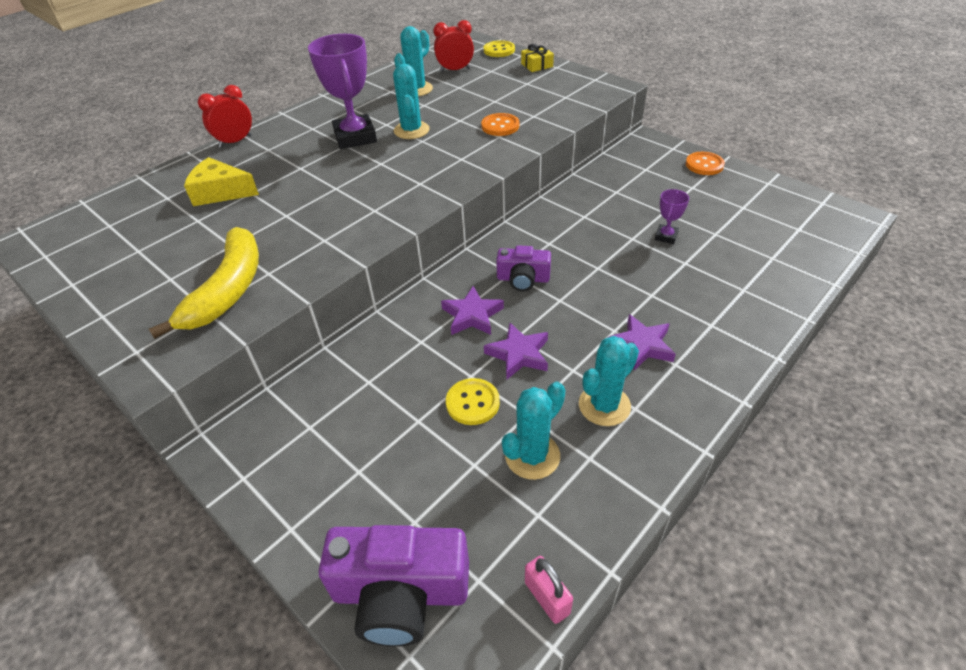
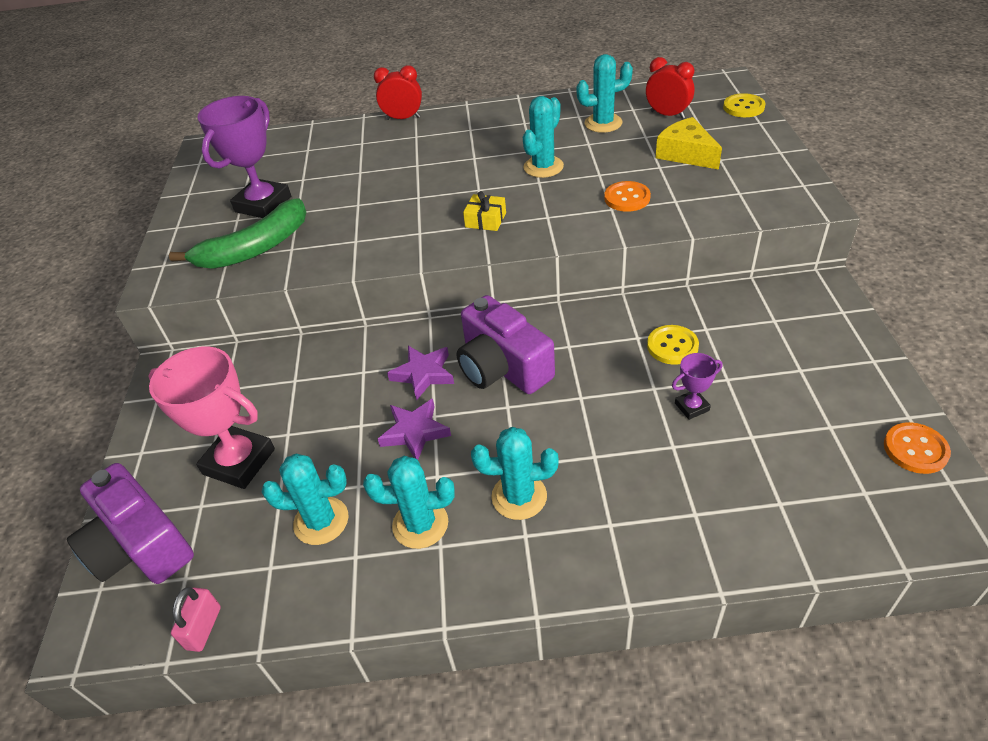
camera: 45 degrees right, 0 degrees up
(221, 192) = (342, 161): yellow cheese -> yellow cheese (686, 154)
(228, 290) = (255, 248): yellow banana -> green banana
(355, 137) = (491, 153): purple trophy -> purple trophy (263, 204)
(403, 467) = (239, 461): none -> pink trophy
(472, 403) = (335, 447): yellow button -> yellow button (672, 346)
(523, 279) = (502, 367): purple camera -> purple camera, size x1.69
(537, 65) = (760, 141): yellow gift -> yellow gift (485, 220)
(641, 345) = (519, 496): purple star -> turquoise cactus
(704, 165) = (854, 351): orange button -> orange button (915, 449)

